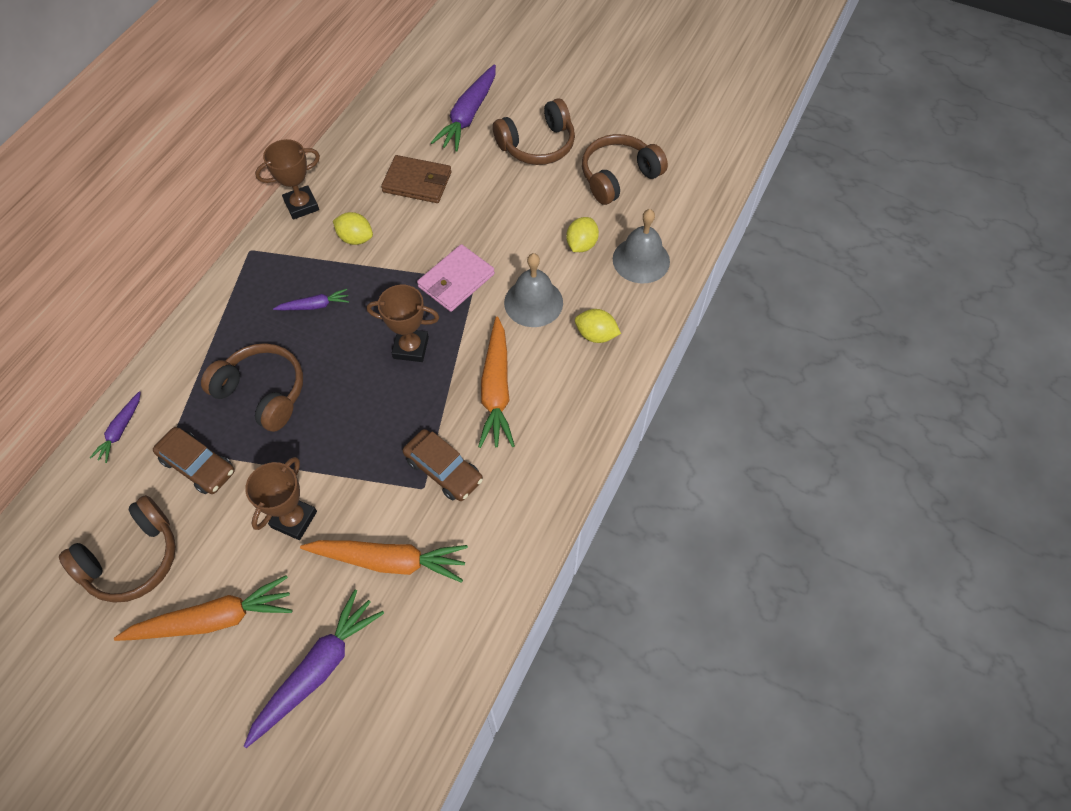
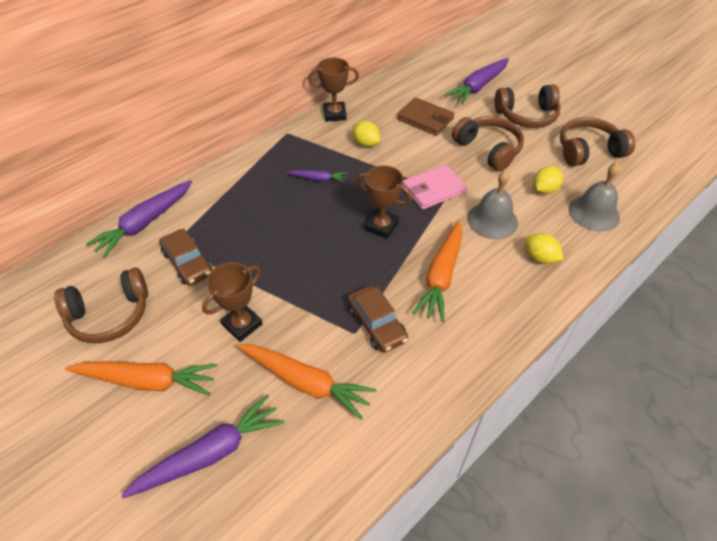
camera: 20 degrees right, 10 degrees down
(120, 430) = (145, 223): purple carrot -> purple carrot, size x1.89
(263, 392) = (257, 226): brown headphones -> brown headphones (488, 149)

